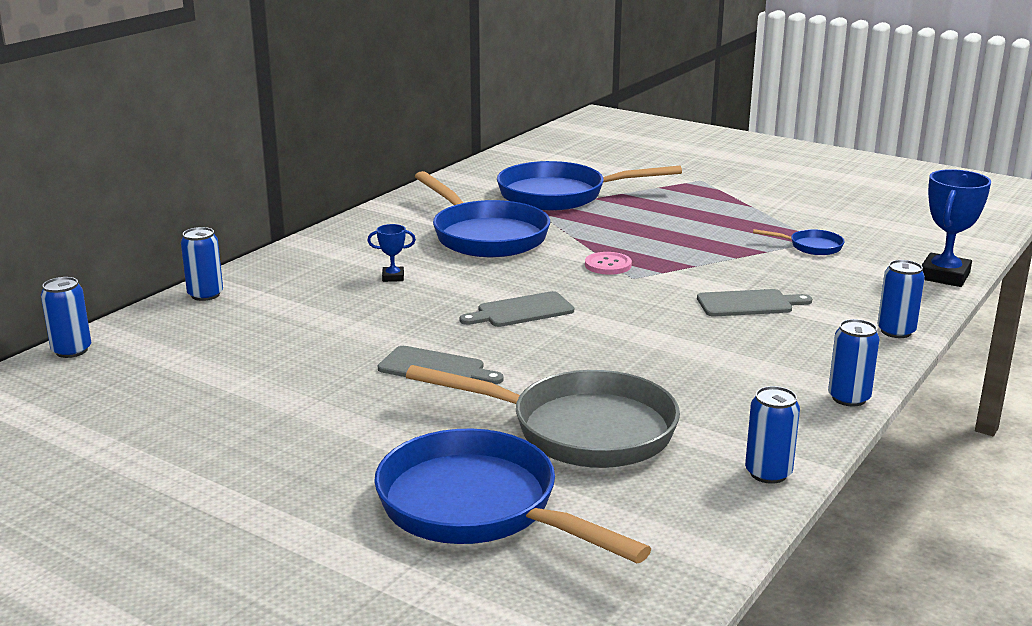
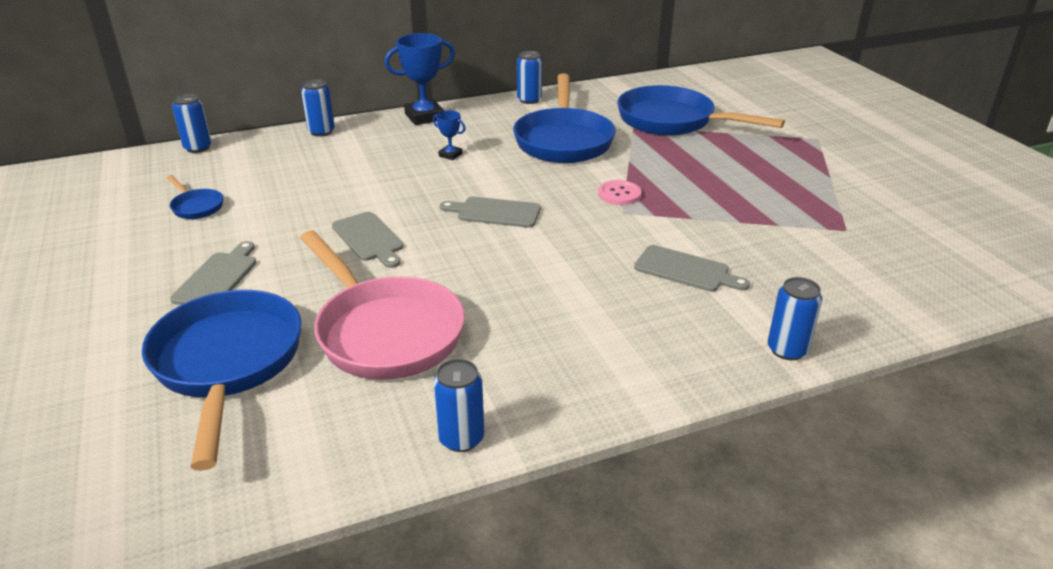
camera: 35 degrees right, 10 degrees up
(334, 451) = (217, 278): none -> grey cutting board
(580, 430) = (385, 331): grey pan -> pink pan
(811, 247) = (829, 234): blue pan -> blue pan (196, 207)
(849, 398) = (638, 398): blue can -> blue can (529, 100)
(944, 276) = (929, 310): blue trophy -> blue trophy (424, 117)

